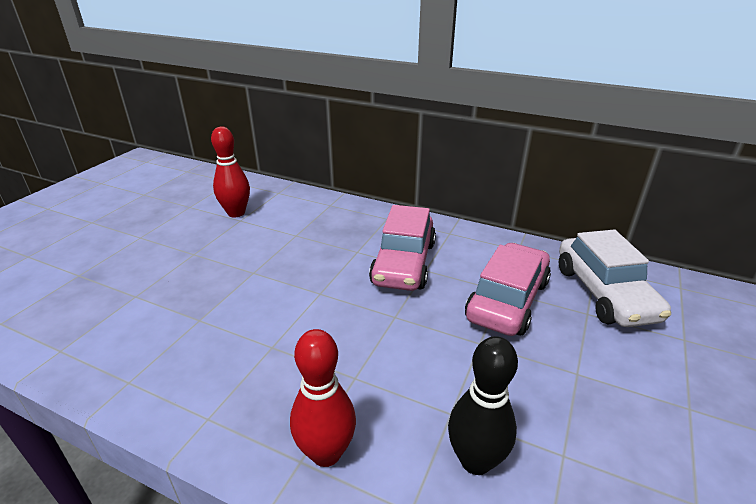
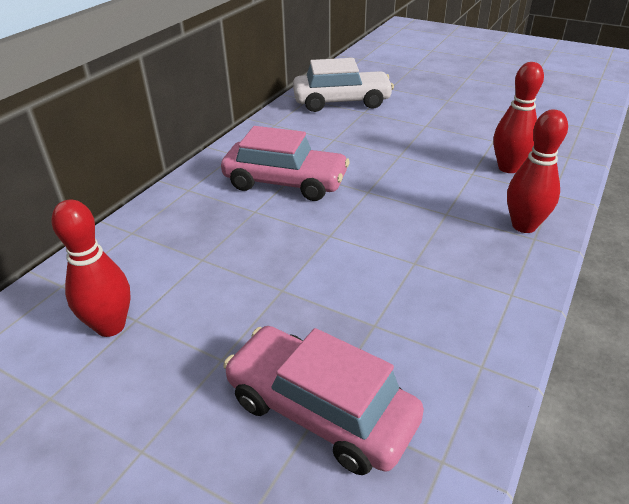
camera: 85 degrees left, 5 degrees up
(475, 460) = (508, 168): black bowling pin -> red bowling pin
(507, 300) = (348, 138): pink car -> pink car (320, 410)

